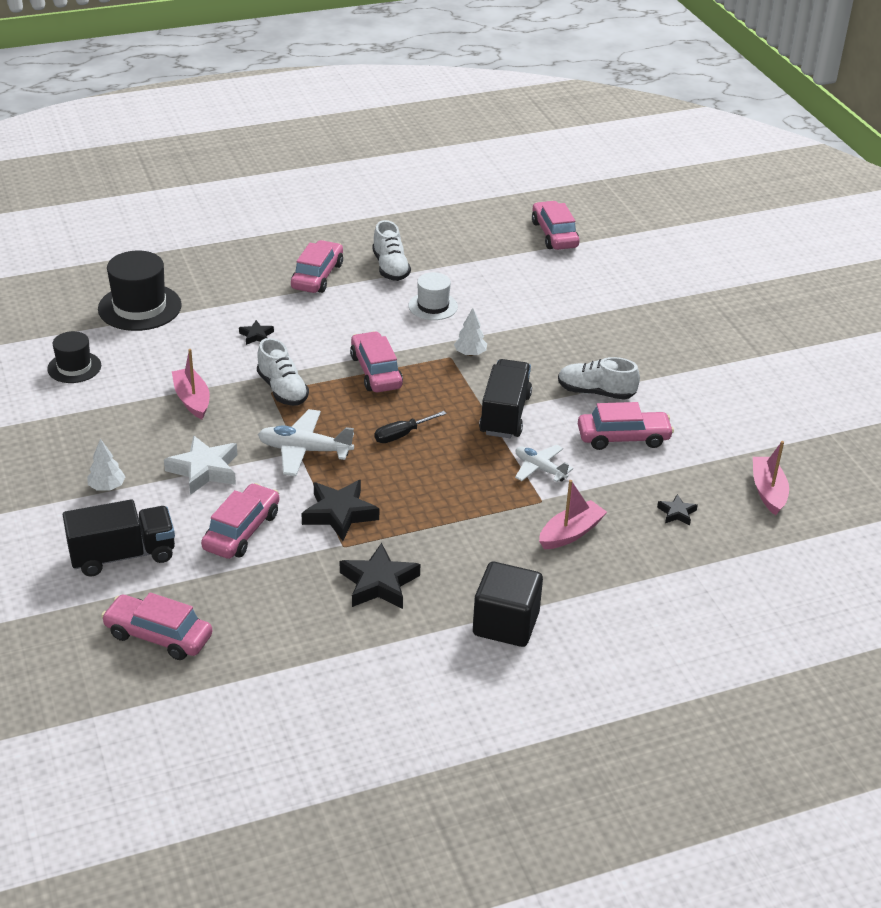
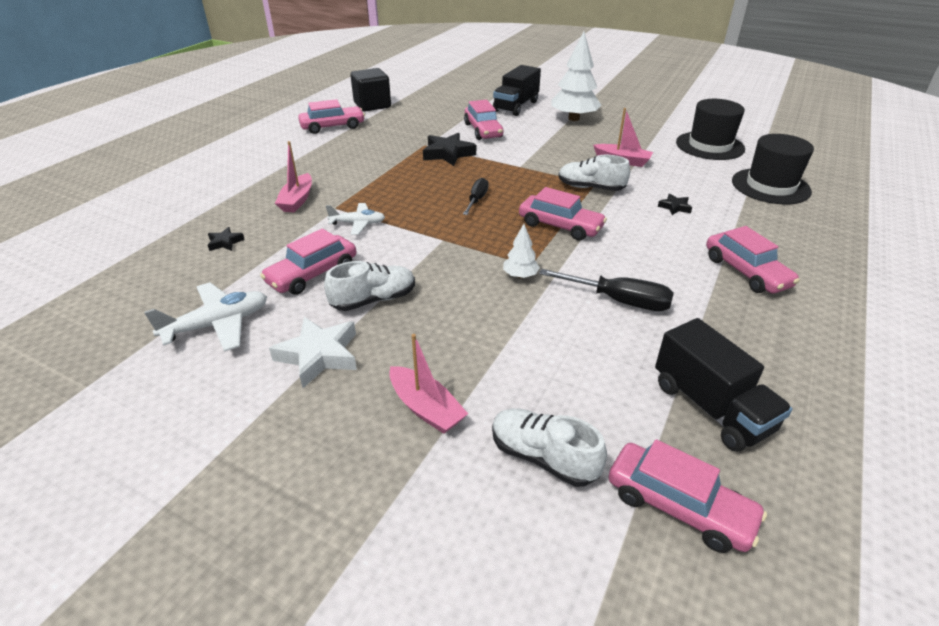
camera: 140 degrees right, 0 degrees up
(74, 367) = (710, 146): black hat -> black hat, size x1.65
(107, 487) = (574, 118): white tree -> white tree, size x2.08
(158, 636) = (453, 97): pink car -> pink car (333, 127)
(204, 470) = (547, 140): white star -> white star (319, 355)
(304, 450) = (517, 168): white plane -> white plane (218, 324)
(379, 583) = (384, 141): black star -> none
(390, 267) = (721, 318): white shoe -> white shoe (543, 457)
(433, 306) = (618, 301): white hat -> black screwdriver
(505, 414) = (427, 244): black truck -> black truck (710, 407)
(506, 624) = (296, 153): black cube -> black cube (372, 105)
(768, 491) = (147, 292): pink boat -> pink boat (426, 408)

